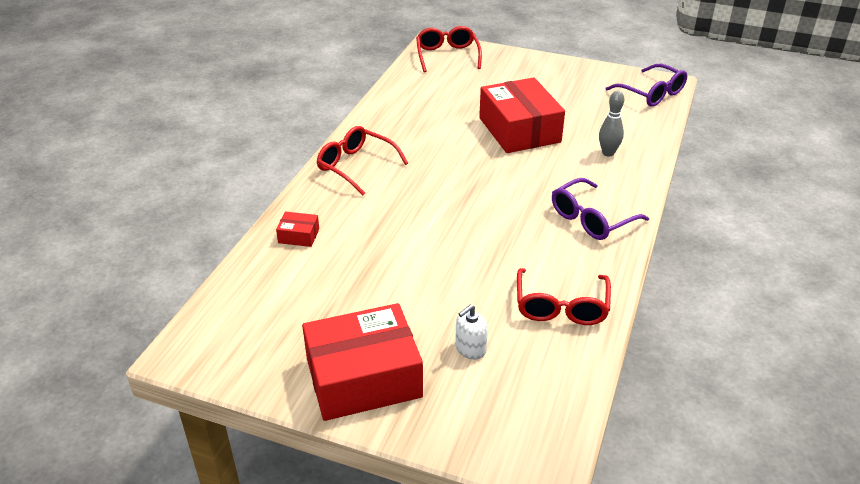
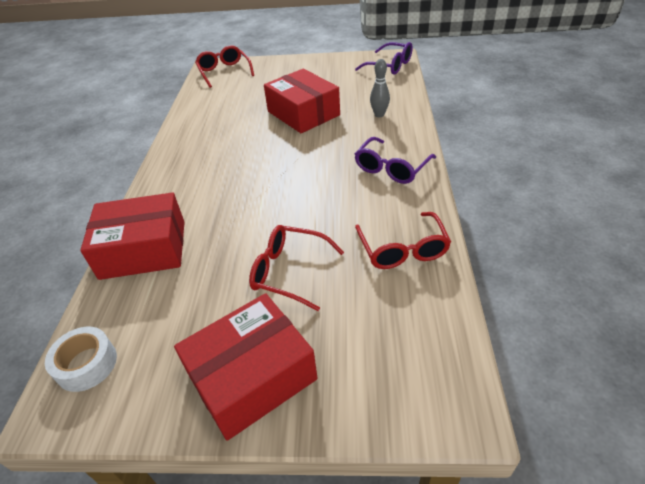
camera: 15 degrees left, 5 degrees up
(220, 325) = (86, 364): none -> white tape
(298, 236) = (143, 249): red box -> red box, size x2.39
(355, 166) = (177, 174): red glasses -> red glasses (288, 271)
(470, 349) = (342, 313): white soap dispenser -> none

